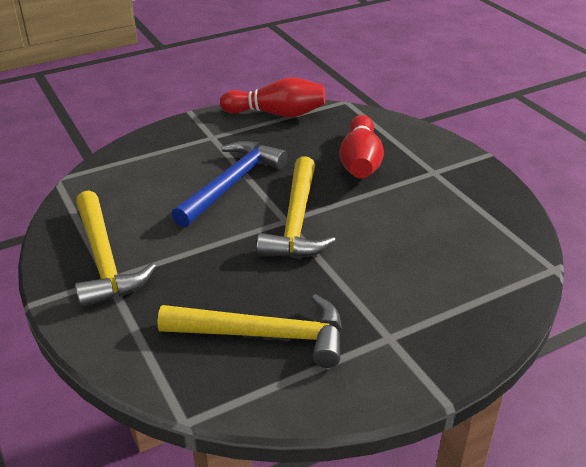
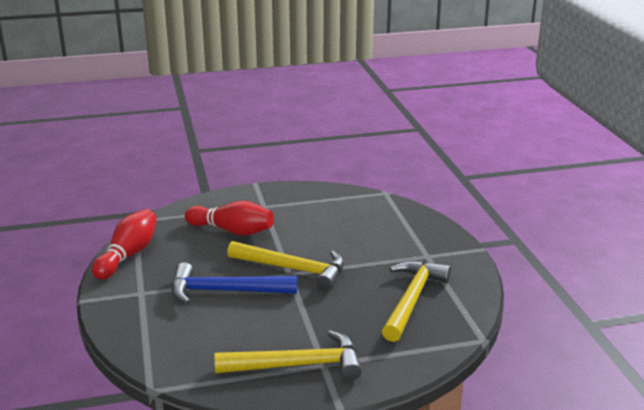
camera: 75 degrees left, 10 degrees down
(232, 184) = (225, 291): blue hammer -> blue hammer turned 45 degrees counterclockwise

